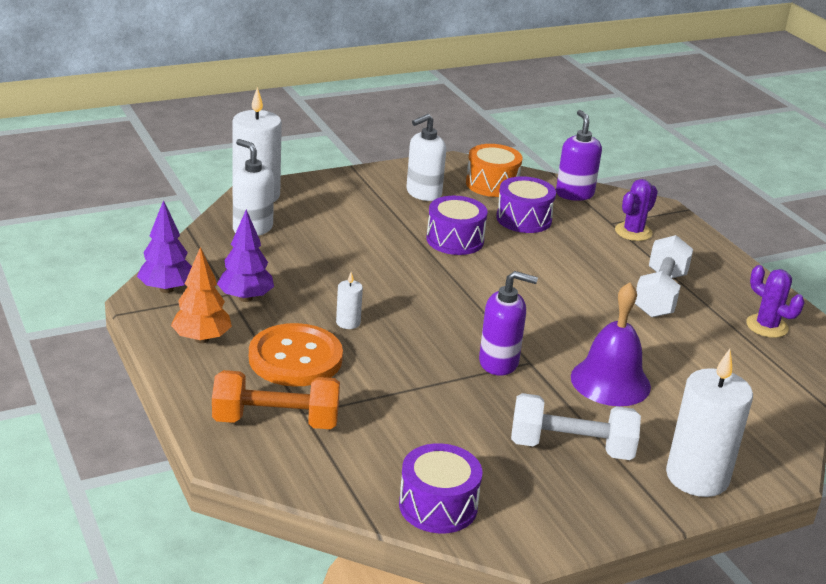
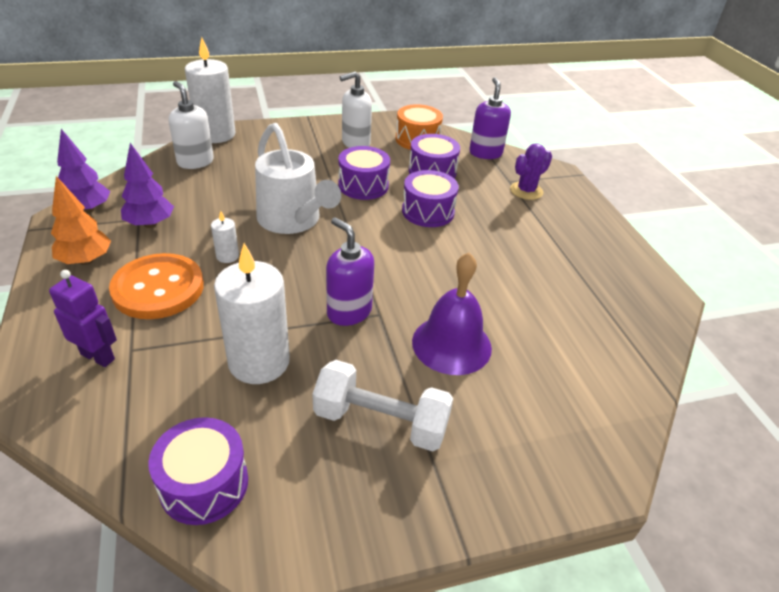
camera: 10 degrees right, 10 degrees up
(276, 421) = (98, 356): orange dumbbell -> purple robot
(398, 282) = (293, 221): none -> white watering can
(499, 363) = (349, 312): purple soap dispenser -> purple soap dispenser turned 150 degrees counterclockwise
(536, 262) = (428, 211): none -> purple drum
(660, 294) = (532, 254): white dumbbell -> none
(697, 477) = (506, 477): white candle -> white candle (259, 362)
(767, 326) = (629, 297): purple cactus -> none

